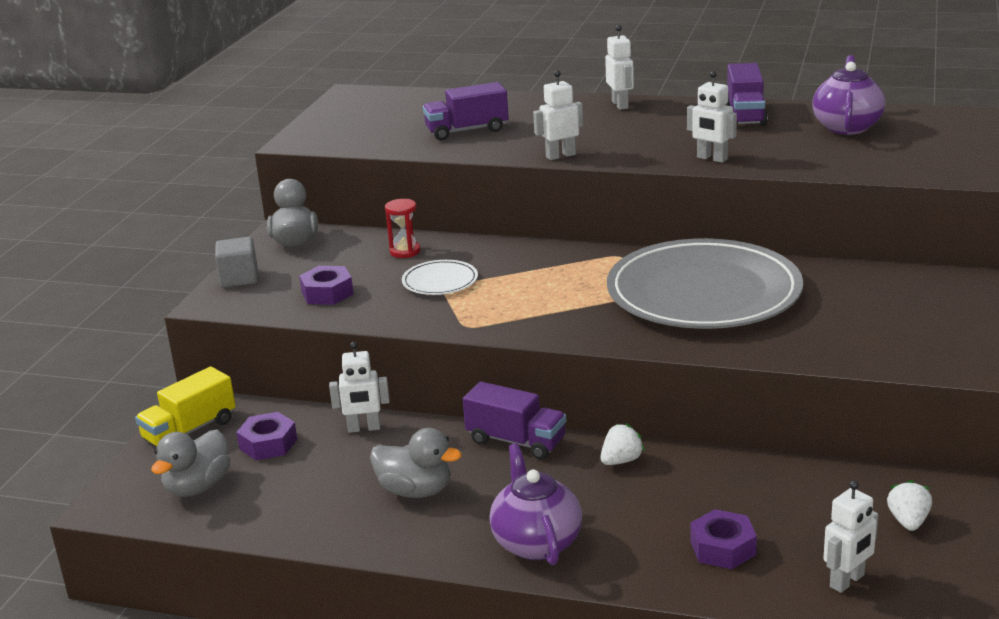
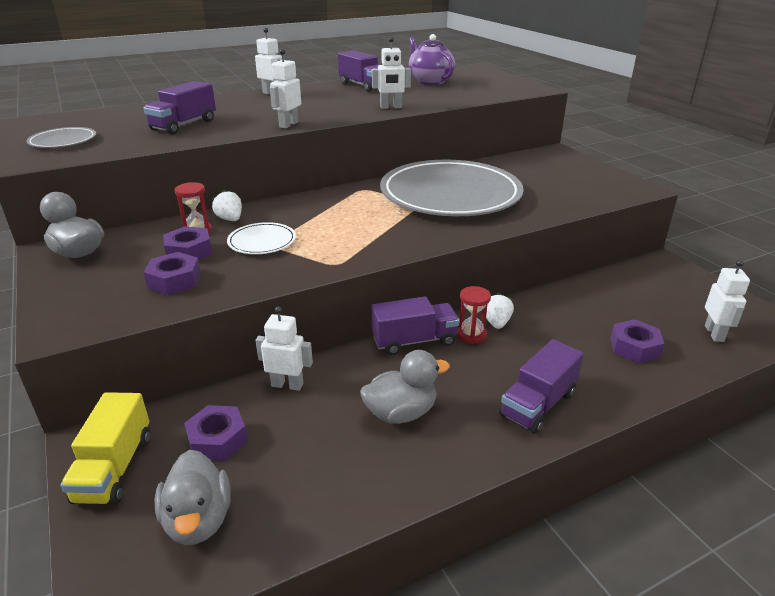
camera: 45 degrees left, 5 degrees up
(239, 278) = (60, 299): grey cube -> none
(347, 125) = (63, 141): none -> grey plate
(364, 428) = (287, 385): white robot -> white robot turned 120 degrees counterclockwise
(371, 270) = (189, 252): none -> purple nut
(536, 542) = (538, 404): purple teapot -> purple truck
(577, 460) = (471, 335): none -> red hourglass
(908, 521) = (678, 288): white strawberry -> white strawberry (230, 219)

